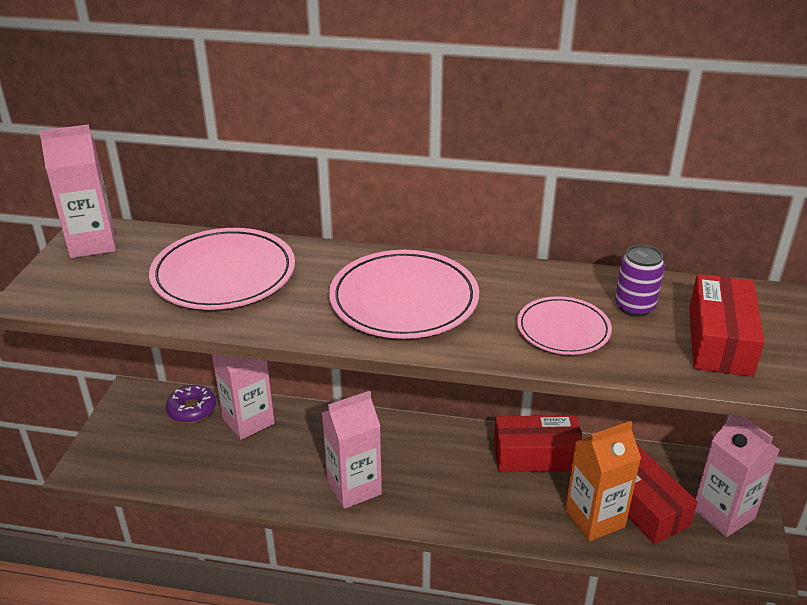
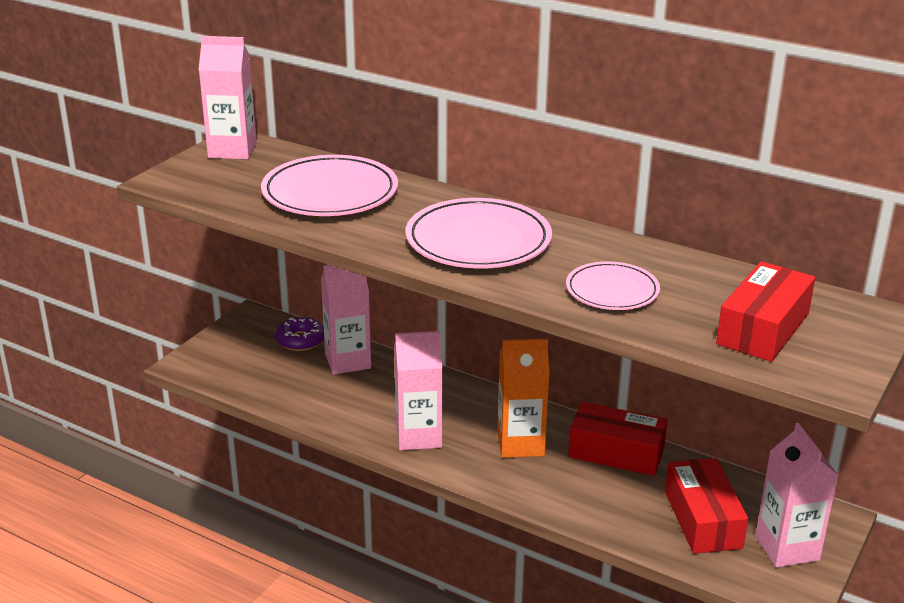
camera: 20 degrees right, 5 degrees down
(594, 518) = (644, 518): orange carton -> orange carton (520, 444)
(634, 306) = (699, 287): purple can -> none

